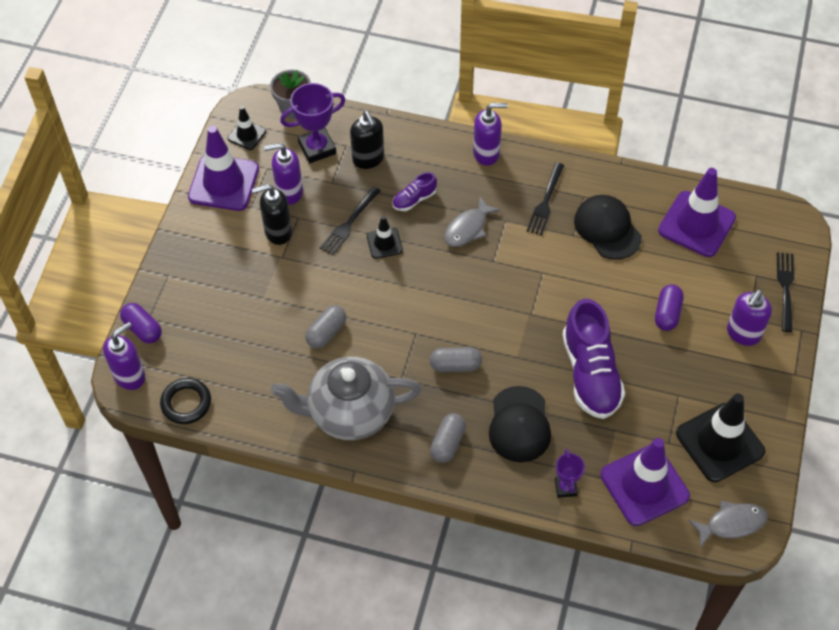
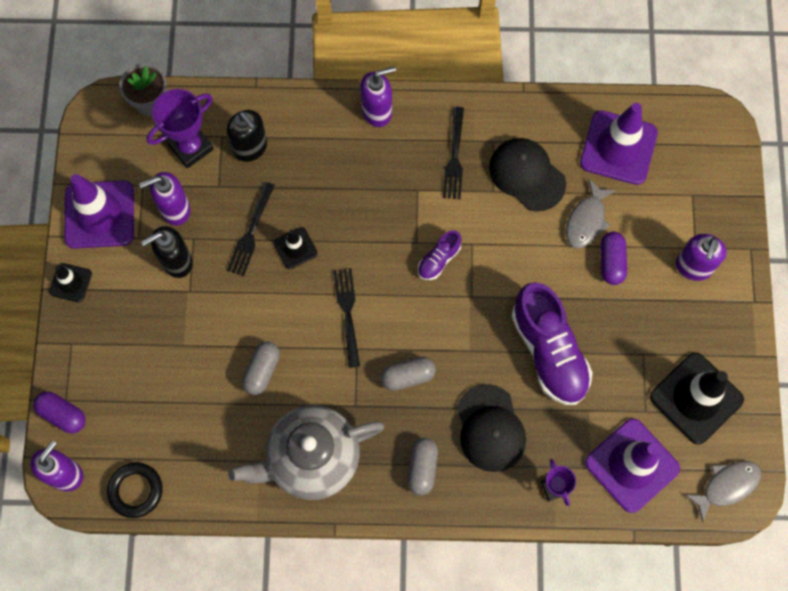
camera: 15 degrees left, 15 degrees up
(247, 135) = (108, 148): black traffic cone -> black traffic cone (70, 282)
(414, 199) = (313, 187): purple shoe -> purple shoe (439, 260)
(467, 228) = (380, 209): grey fish -> grey fish (586, 220)
(785, 288) = (725, 203): black fork -> black fork (347, 313)

